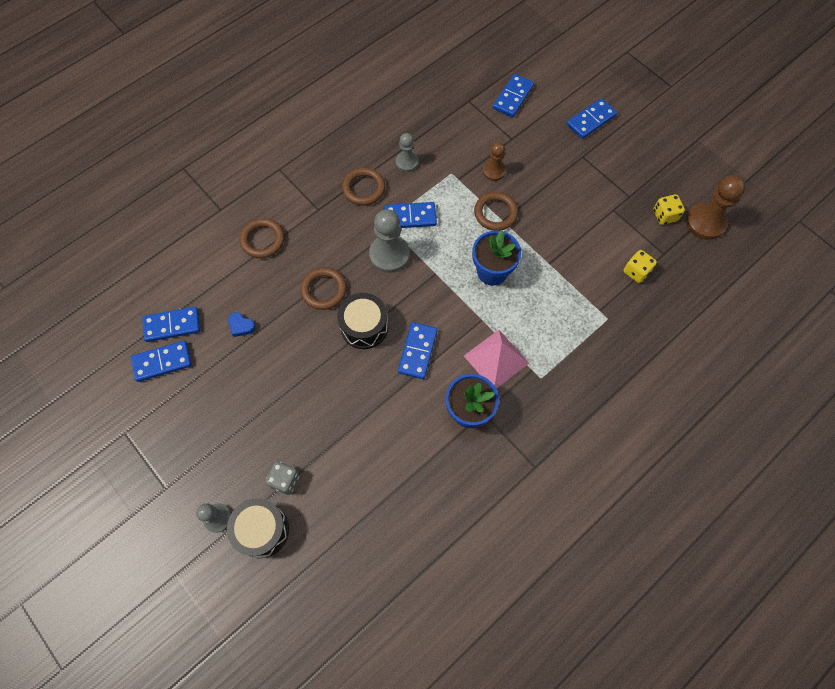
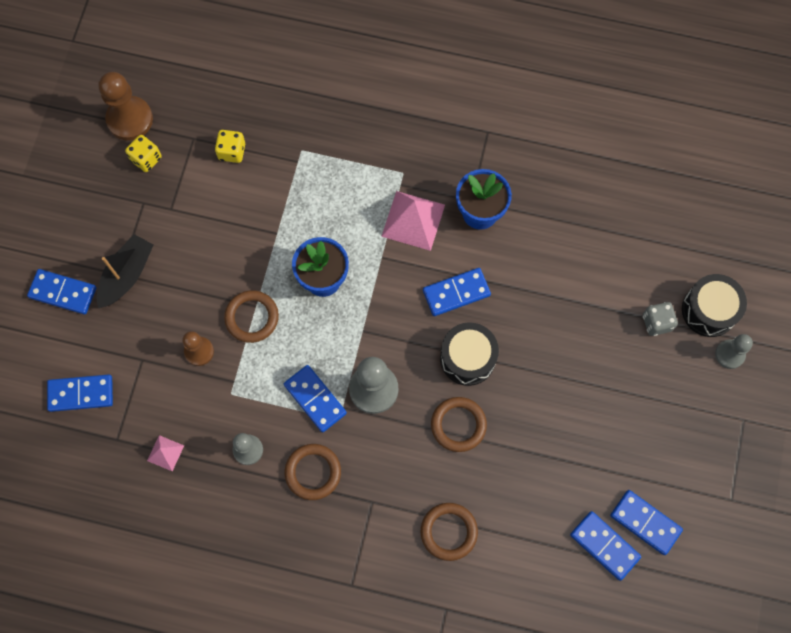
camera: 125 degrees left, 5 degrees up
(241, 326) = (554, 476): blue heart -> none
(440, 120) = (165, 453): none -> pink pyramid
(579, 160) = (127, 275): none -> black boat

